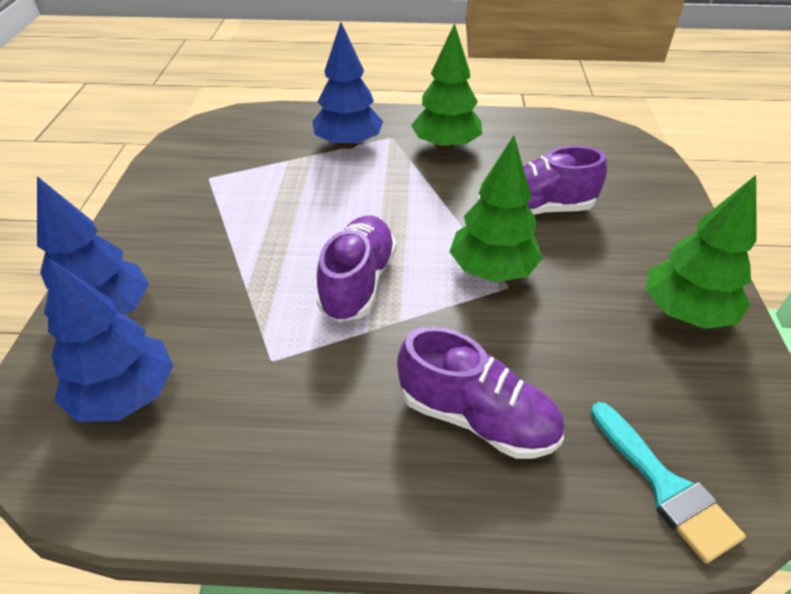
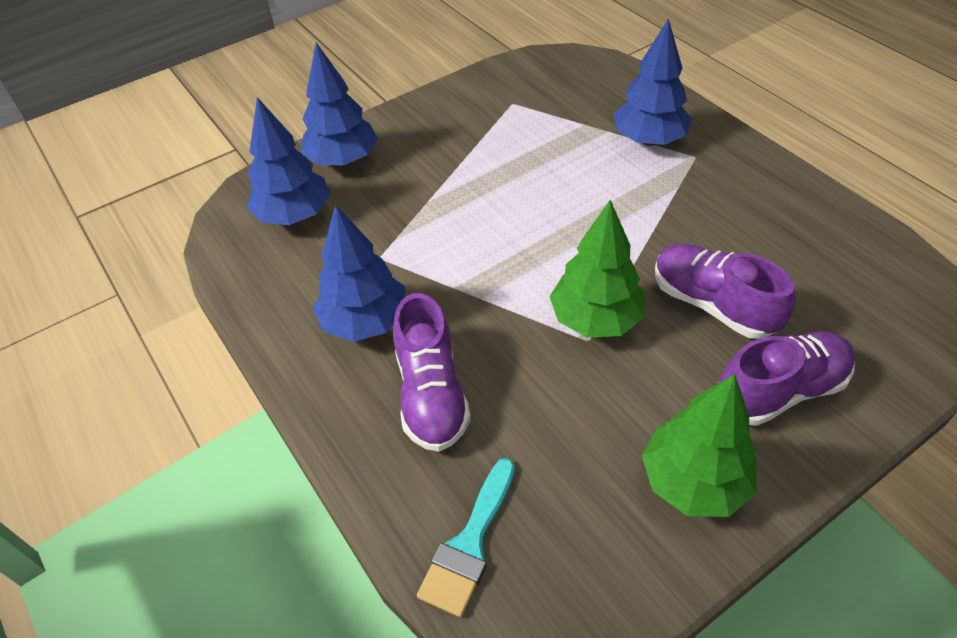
camera: 55 degrees right, 5 degrees up
(340, 418) = (365, 322): none -> blue tree
(358, 282) = (494, 251): purple shoe -> purple shoe (780, 391)
(445, 146) = (729, 195): green tree -> none

